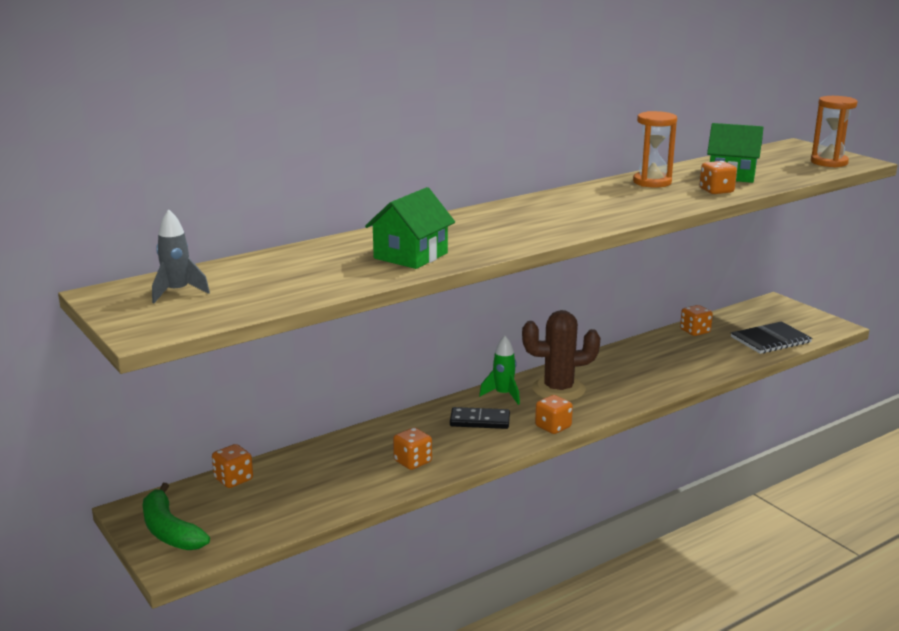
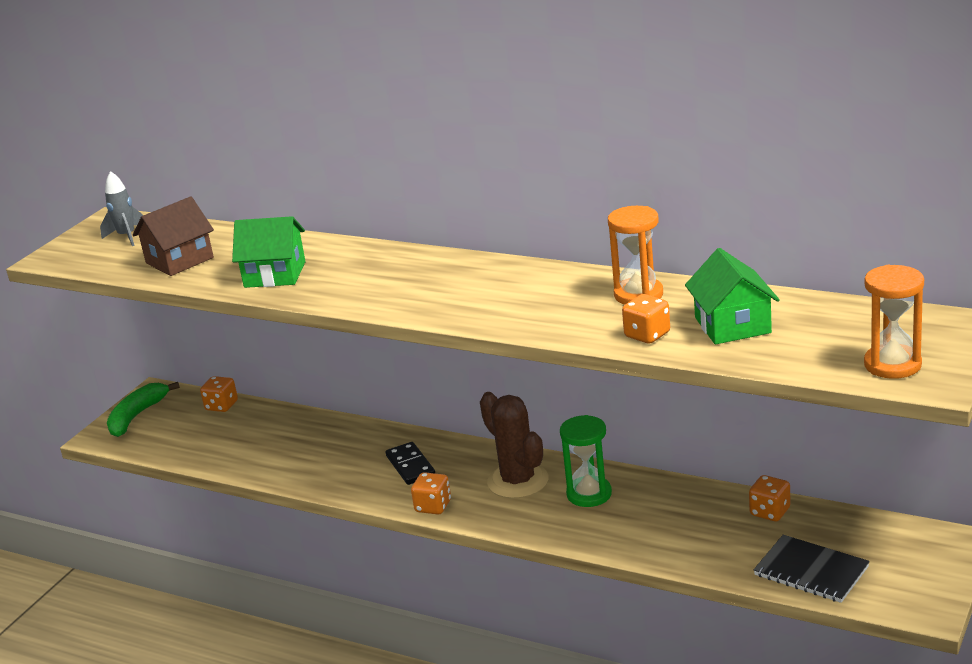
camera: 65 degrees right, 5 degrees up
(295, 281) = (179, 260): none -> brown house
(412, 462) = (308, 465): orange dice -> none
(503, 395) = (475, 457): green rocket -> none
(608, 372) = (589, 494): none -> green hourglass

